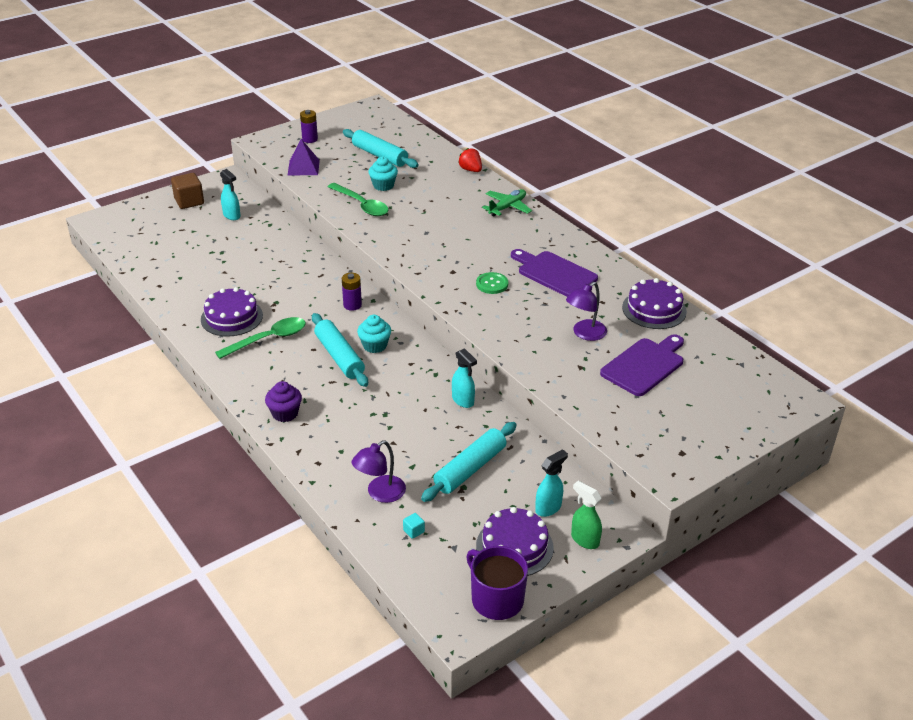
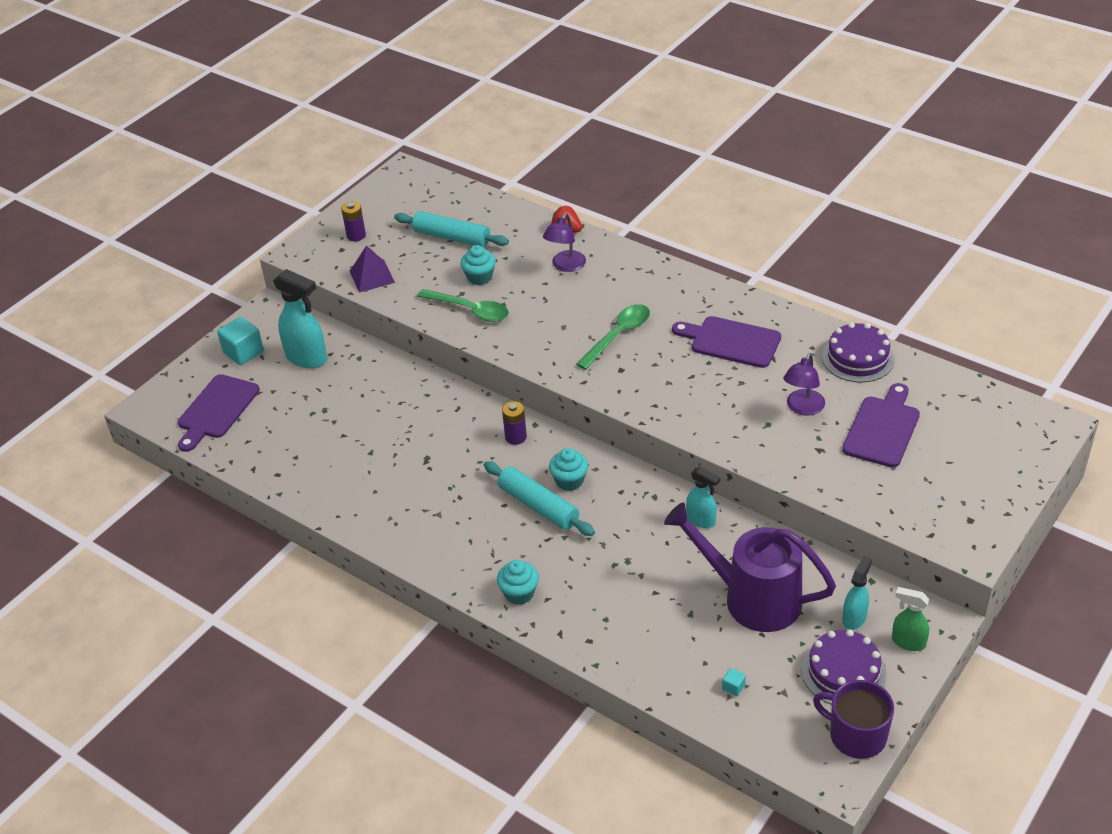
camera: 15 degrees left, 5 degrees up
(145, 233) = (216, 410): none -> purple cutting board
(189, 201) = (243, 352): brown cube -> turquoise cube
(232, 216) = (307, 358): turquoise spray bottle -> turquoise spray bottle, size x1.71
(232, 317) = (388, 491): purple cake -> none
(268, 339) = (446, 507): green spoon -> green spoon (618, 335)
(285, 413) = (519, 593): purple cupcake -> turquoise cupcake
(380, 493) = (675, 656): purple lamp -> purple lamp (565, 266)
(470, 468) = (752, 598): turquoise rolling pin -> purple watering can
(492, 284) = (672, 374): green button -> none
(507, 207) = (635, 270): green plane -> none

